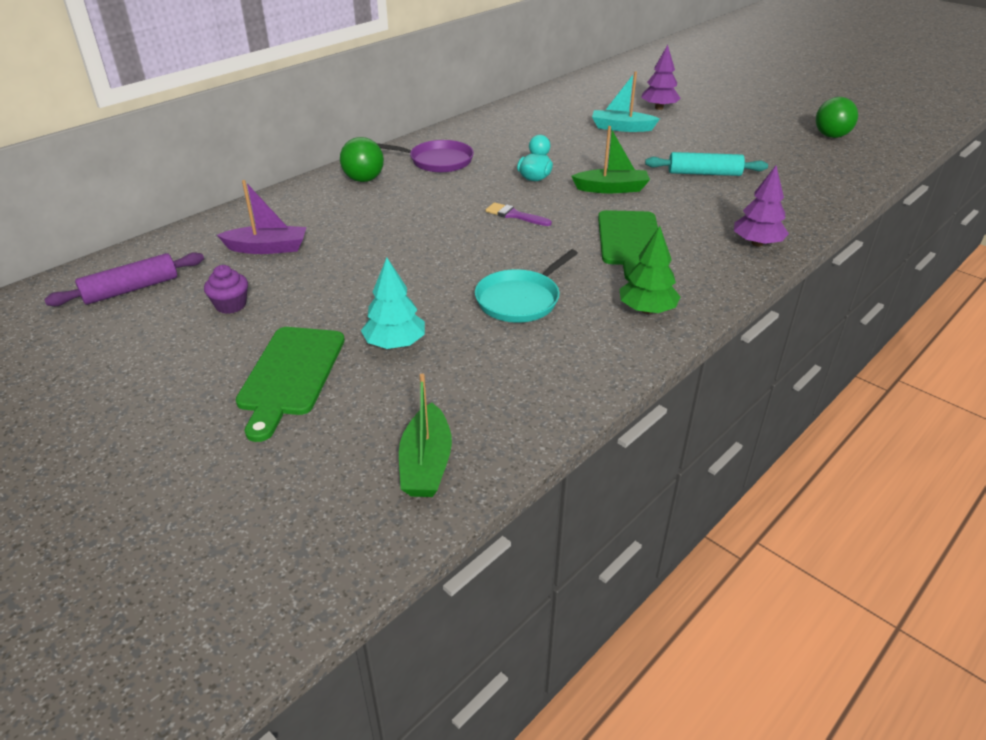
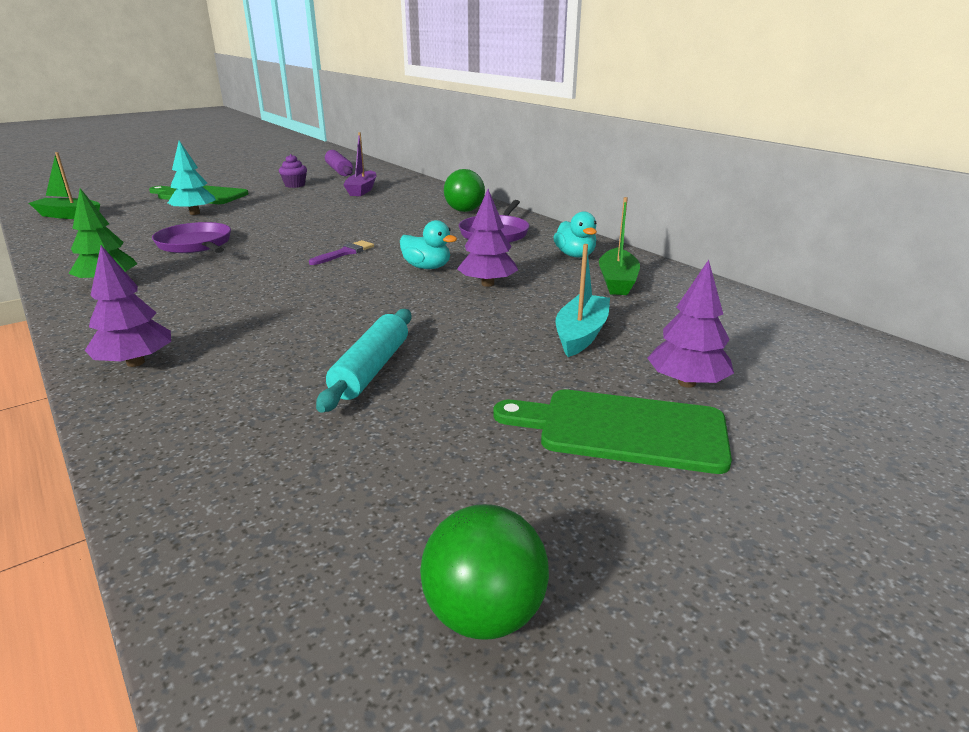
camera: 100 degrees right, 10 degrees down
(485, 132) = (575, 255): none -> turquoise duck
(520, 299) = (196, 244): turquoise pan -> purple pan
(558, 155) = (487, 284): none -> purple tree
(611, 189) = (369, 300): green boat -> green boat (617, 281)
(629, 241) = (234, 293): green cutting board -> green cutting board (623, 430)

